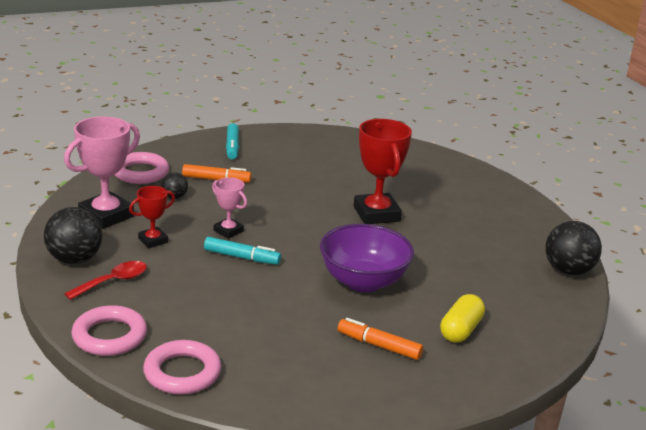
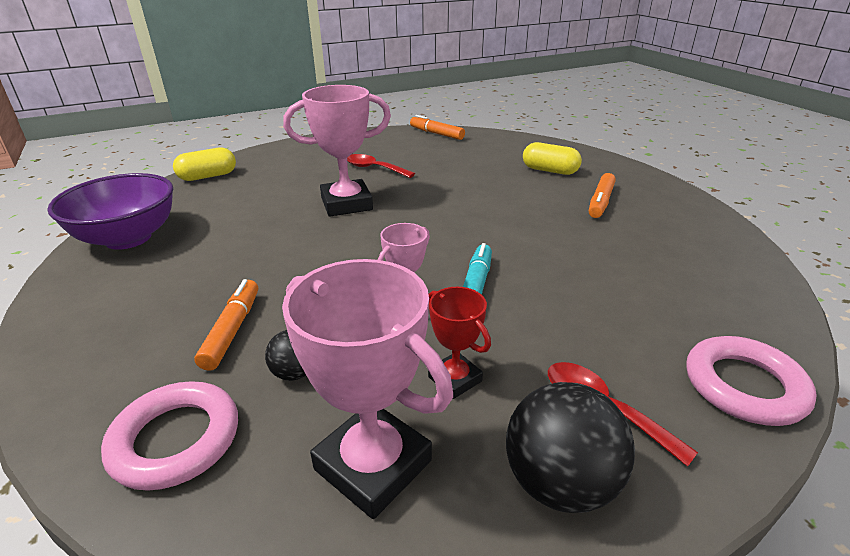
camera: 90 degrees left, 5 degrees up
(182, 373) = (754, 309): pink ring -> none
(232, 147) = (102, 323): turquoise marker -> none
(363, 281) = (494, 210): purple bowl -> purple bowl (128, 238)
(376, 214) = (346, 204): red trophy -> pink trophy
(429, 157) = (208, 176): none -> yellow capsule
(455, 228) = (374, 168): none -> red spoon
(568, 271) = (436, 133): black ball -> orange marker

